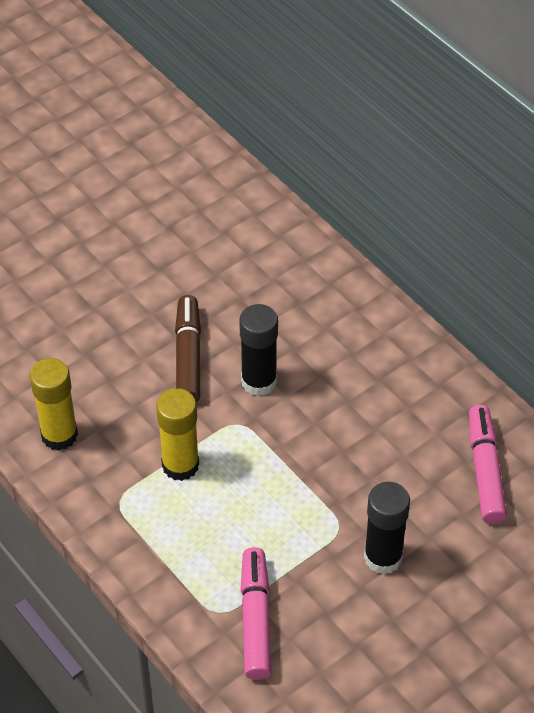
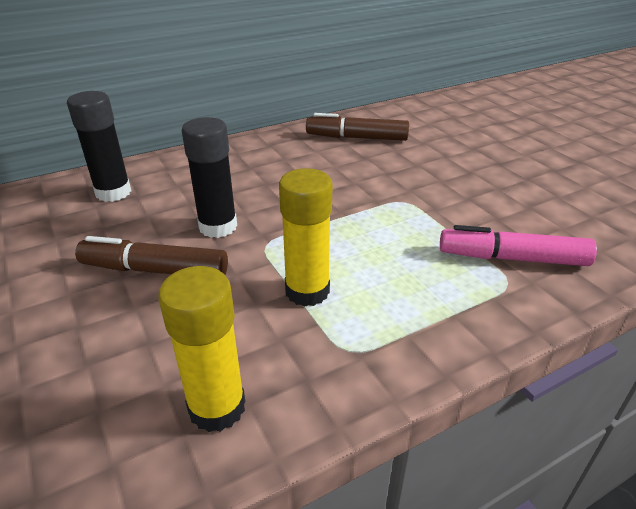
camera: 80 degrees left, 15 degrees down
(383, 557) = (436, 185): black glue stick -> black glue stick (113, 192)
(485, 470) = (356, 138): pink marker -> brown marker

